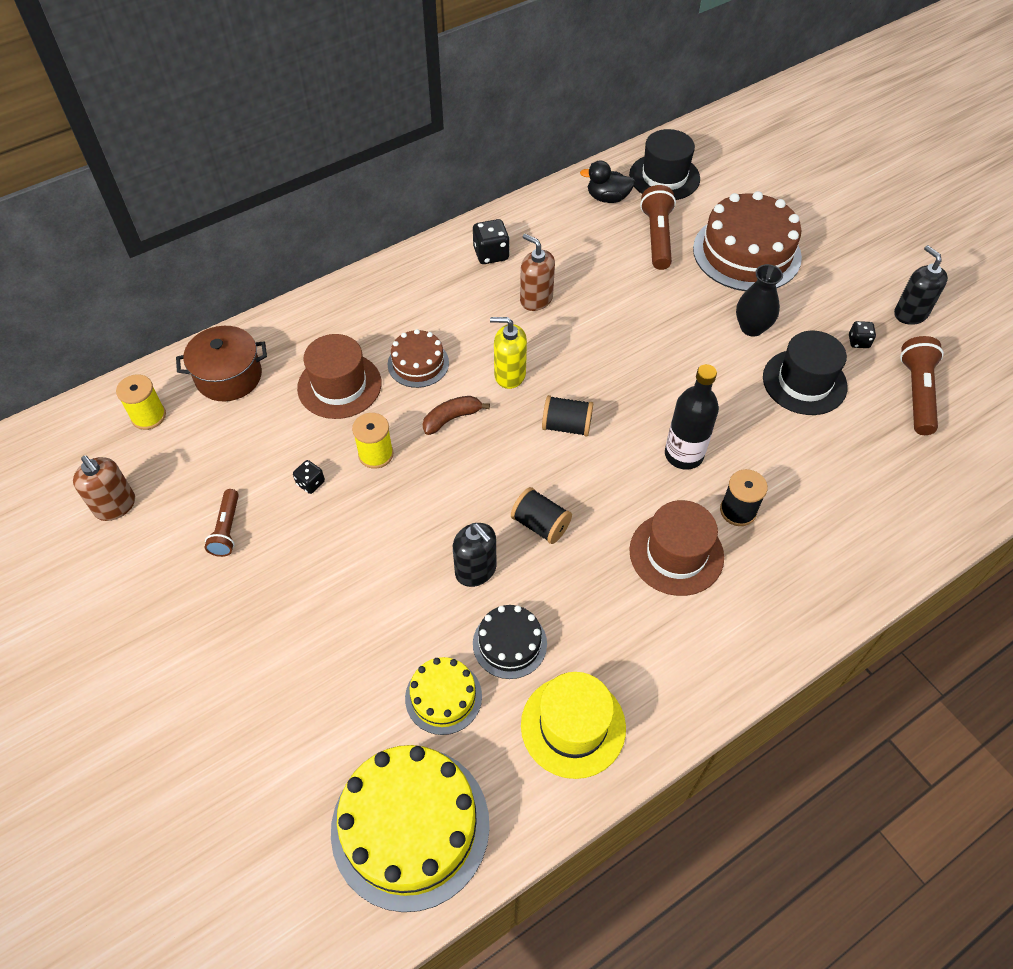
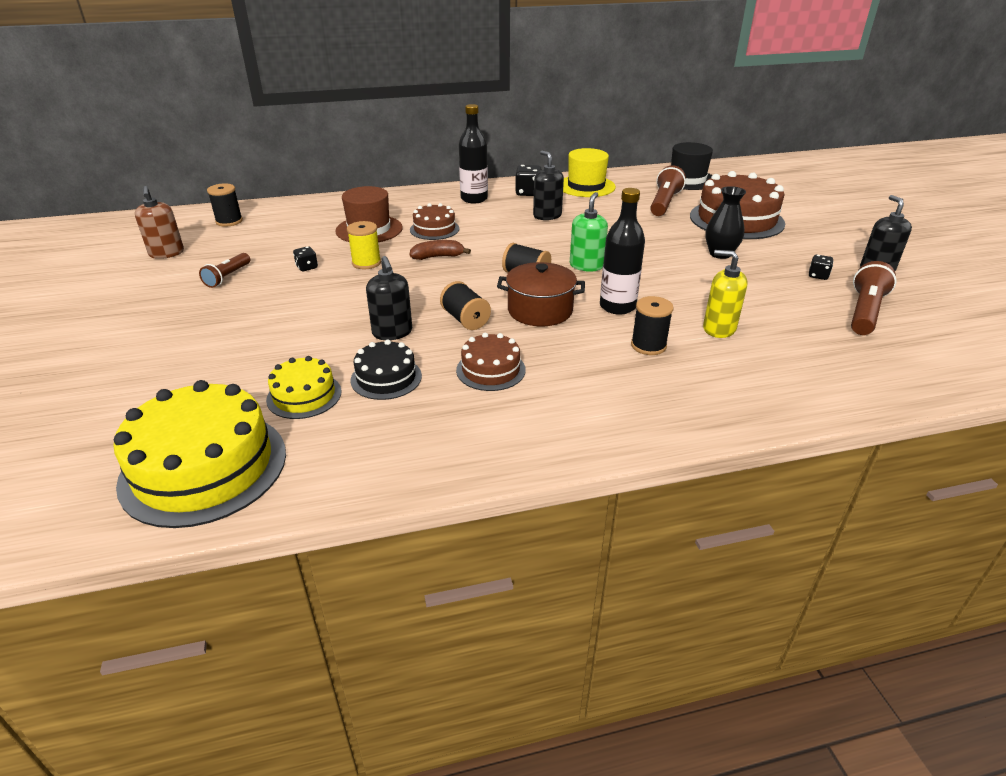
camera: 20 degrees right, 20 degrees down
(148, 416) = (229, 221): yellow spool -> black spool
(229, 376) = (298, 214): brown pot -> brown pot (540, 310)
(432, 284) = (474, 199): none -> black bottle
(509, 375) = (499, 244): yellow soap dispenser -> yellow soap dispenser (719, 328)
(536, 299) = (547, 216): brown soap dispenser -> black soap dispenser
(573, 726) = (401, 440): yellow hat -> yellow hat (586, 186)
(605, 597) = (490, 370): none -> brown cake
(607, 198) = (635, 182): black duck -> none
(622, 389) = (586, 266): none -> green soap dispenser
(676, 553) = (574, 358): brown hat -> none
(804, 382) = (754, 288): black hat -> none

